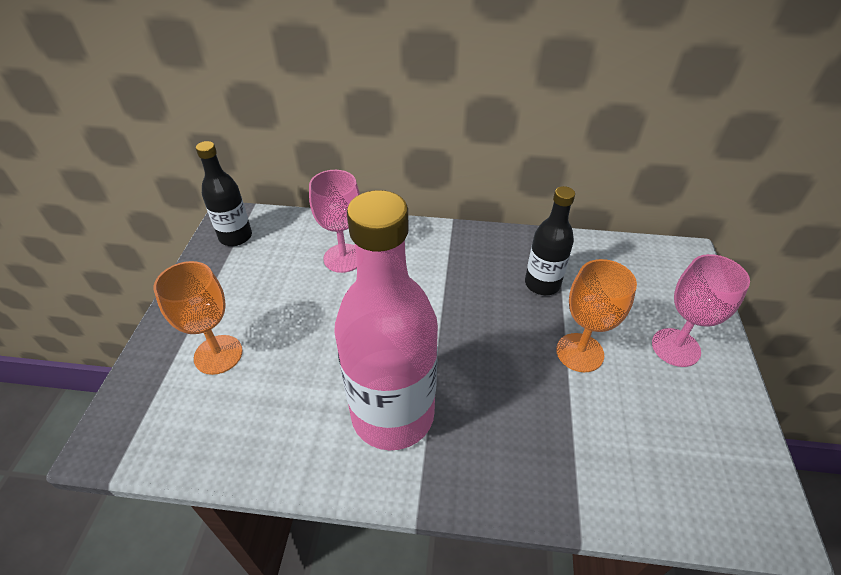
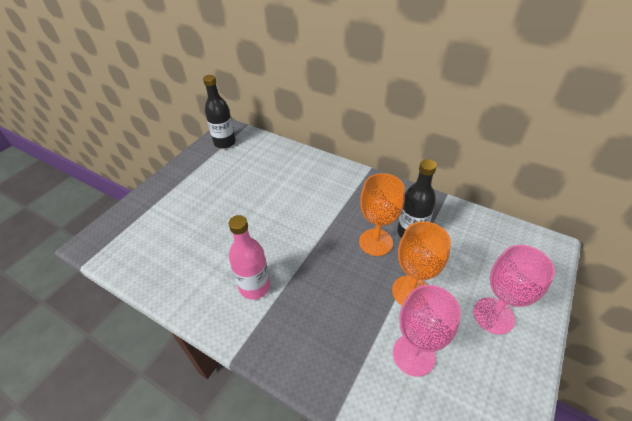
camera: 25 degrees right, 0 degrees up
(218, 354) = (175, 212): orange goblet -> orange goblet (375, 242)
(343, 258) = (282, 174): pink goblet -> pink goblet (413, 355)
(393, 414) = (254, 287): pink bottle -> pink bottle, size x0.53

